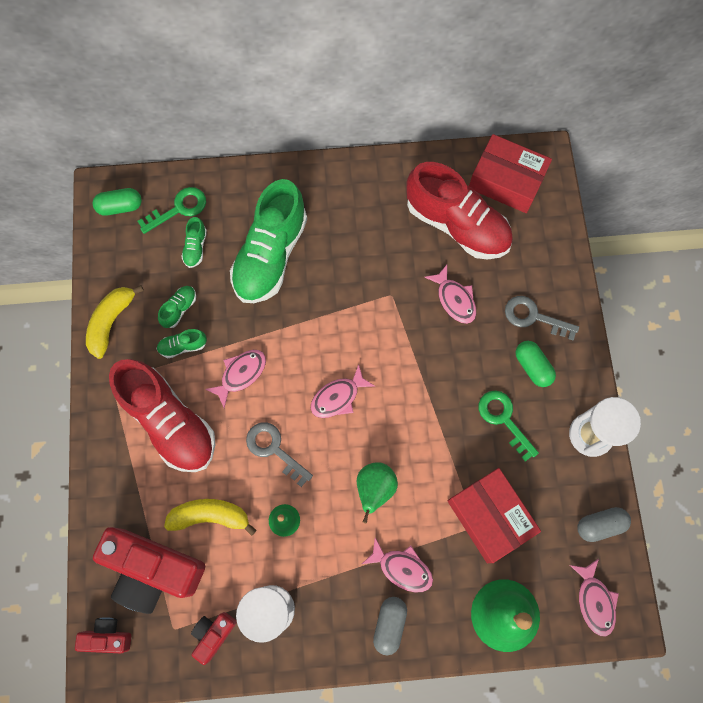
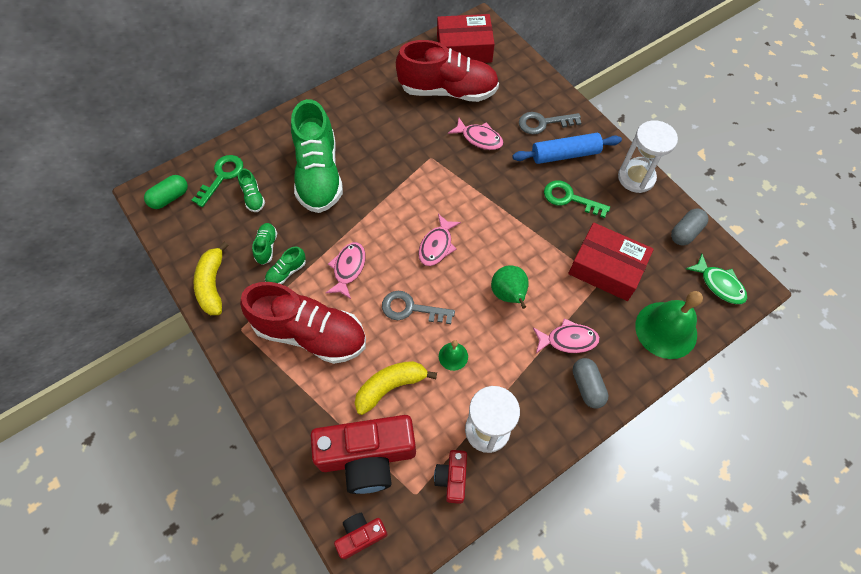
camera: 30 degrees left, 10 degrees down
(532, 366) = (565, 154): green capsule -> blue rolling pin
(594, 600) = (719, 284): pink fish -> green fish

